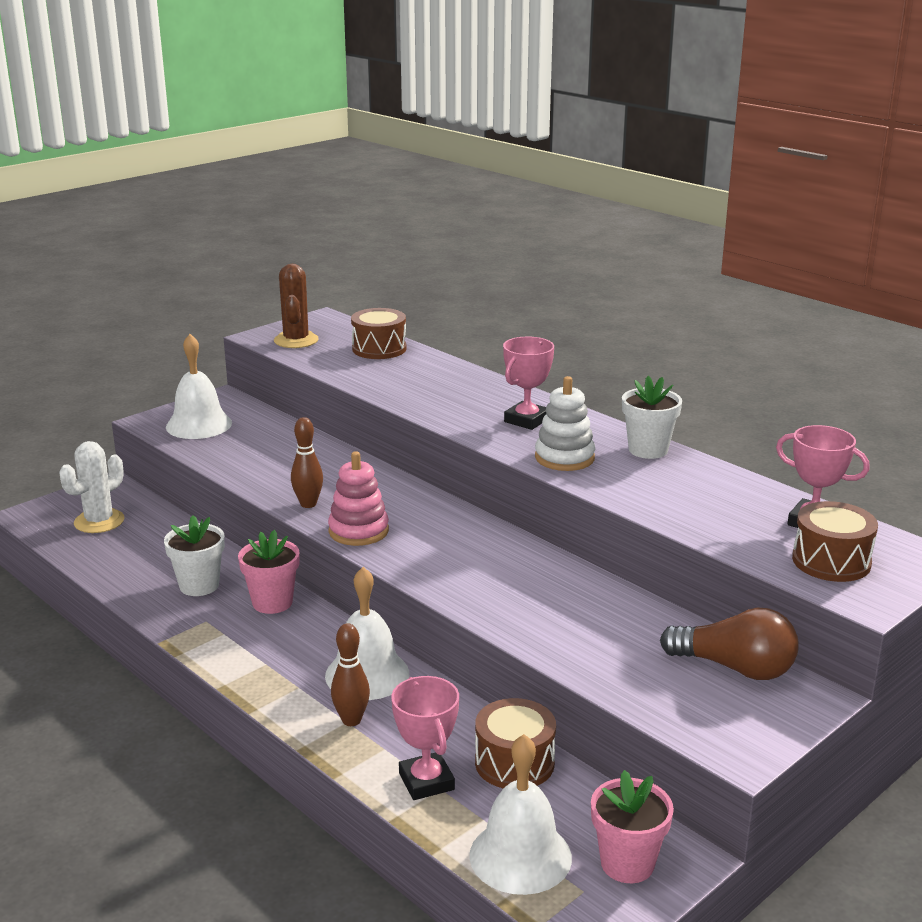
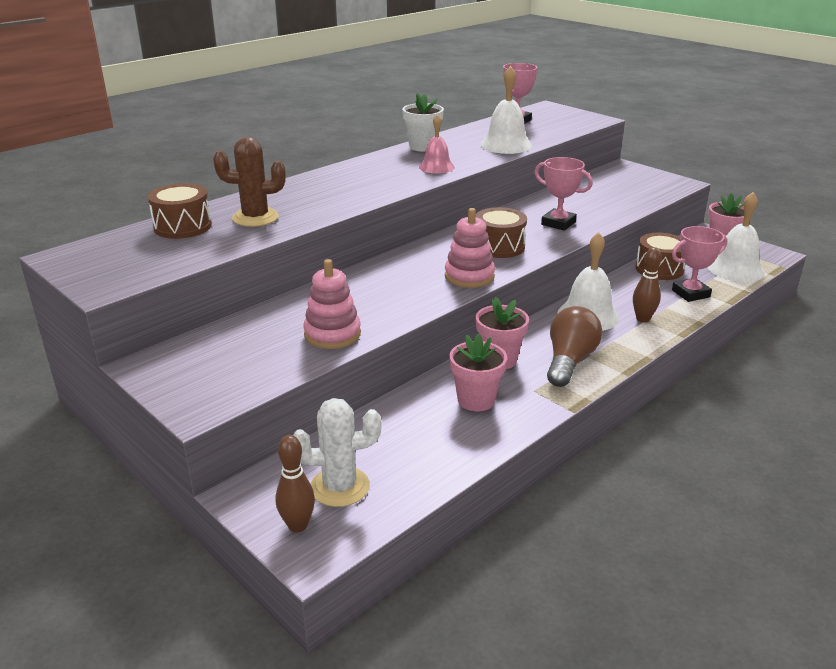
camera: 90 degrees left, 5 degrees up
(99, 521) = (340, 487): white cactus -> white cactus turned 45 degrees counterclockwise
(199, 425) = (223, 372): white bell -> white bell (506, 145)
(199, 585) = (476, 400): white flower pot -> pink flower pot
(247, 463) = (332, 334): none -> pink stacking toy
(296, 340) = (131, 266): brown cactus -> brown cactus (255, 218)
(308, 504) = (422, 299): brown bowling pin -> brown bowling pin (297, 525)
(526, 420) = (369, 175): pink trophy -> pink trophy (558, 223)
(564, 458) = (436, 167): white stacking toy -> pink bell
(735, 668) = (607, 179): brown light bulb -> brown light bulb (569, 361)
(831, 561) = (559, 121): brown drum -> brown drum (499, 246)

